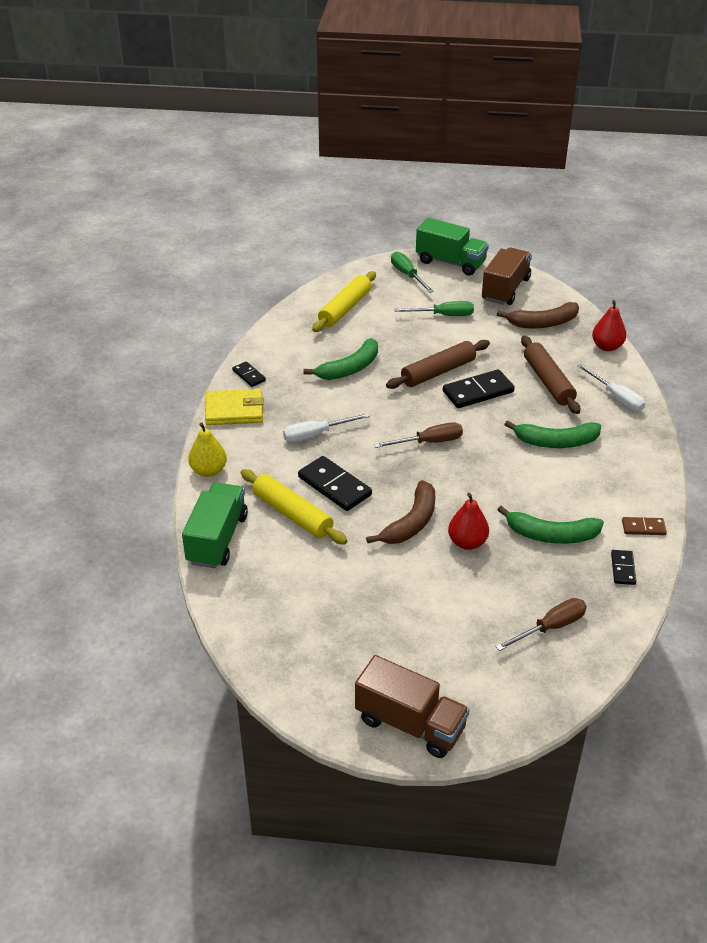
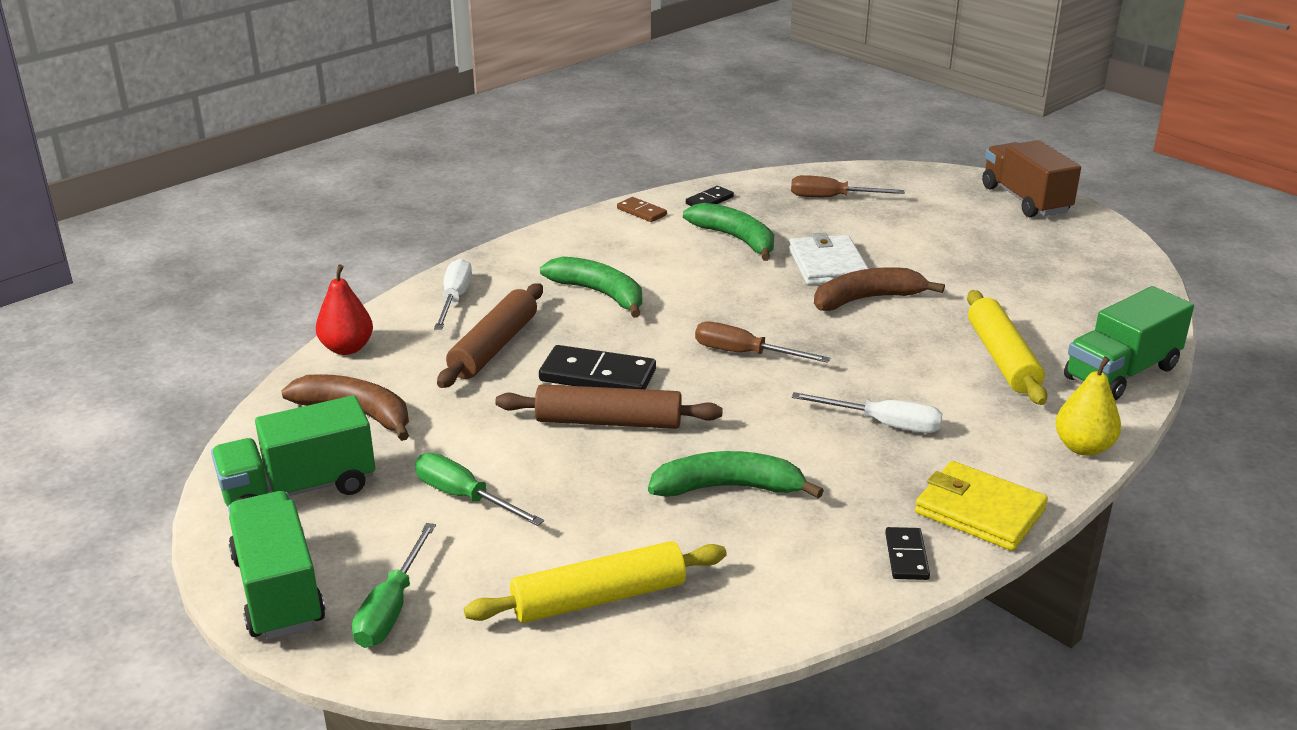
camera: 140 degrees left, 10 degrees down
(334, 486) = (919, 362): black domino -> none
(467, 542) = (828, 265): red pear -> white wallet
(505, 289) = (299, 489): brown truck -> green truck

